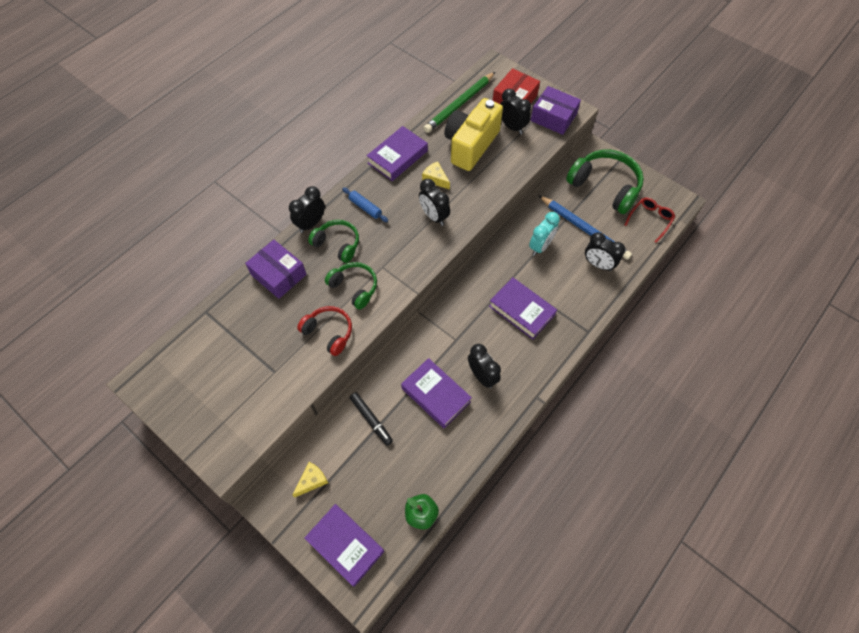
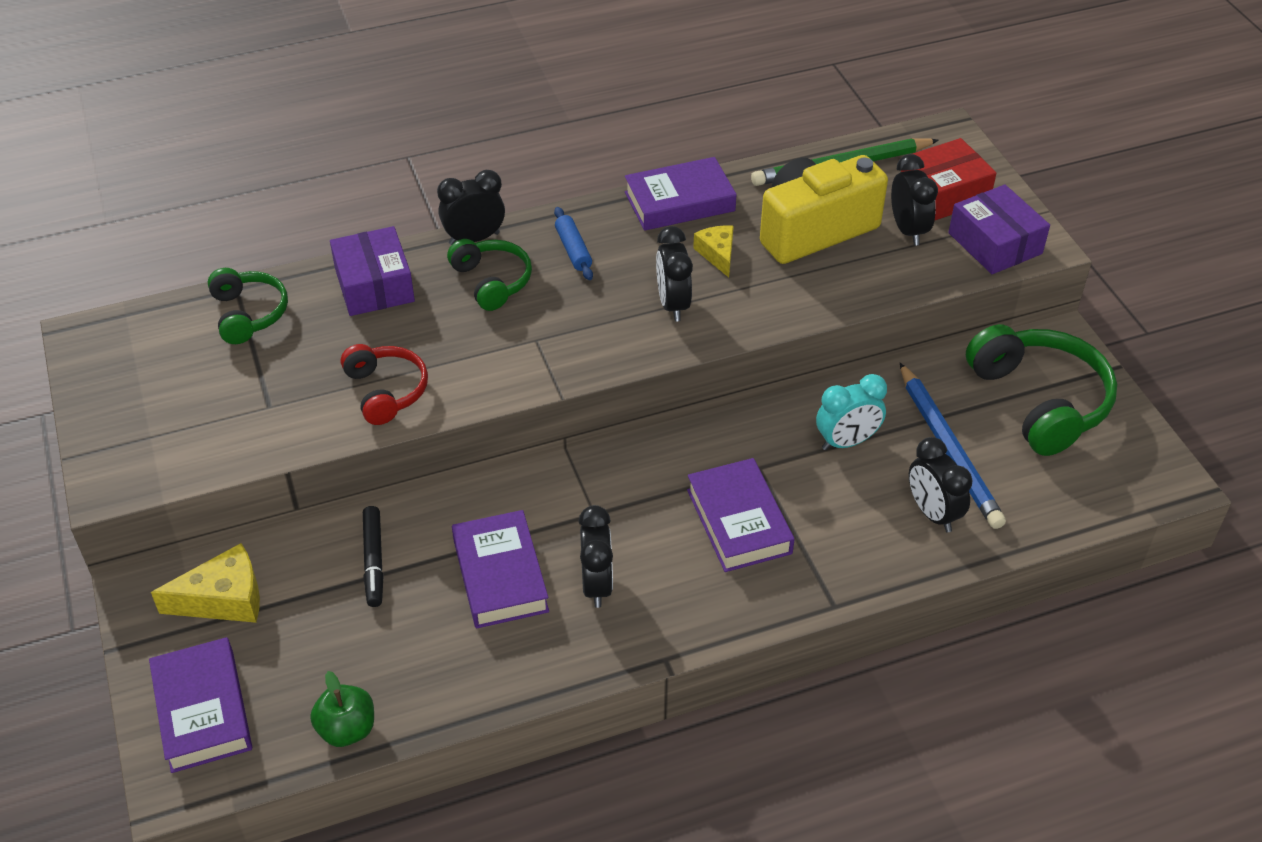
camera: 30 degrees right, 15 degrees down
(312, 480) = (224, 599): yellow cheese -> yellow cheese, size x1.56
(354, 287) = (471, 349): green headphones -> green headphones (248, 314)
(650, 220) = (1088, 487): red glasses -> none

